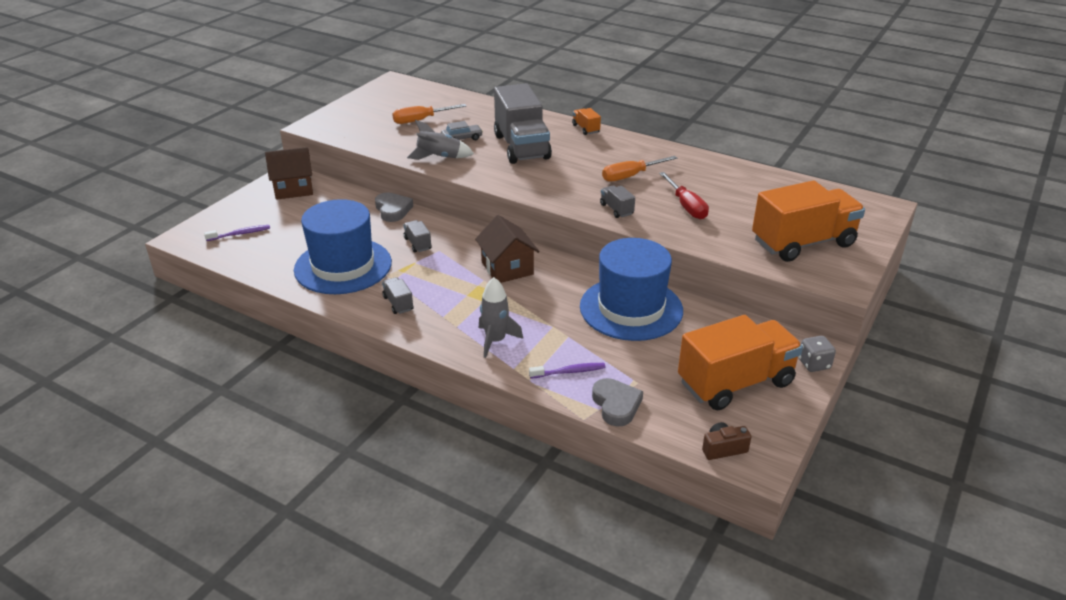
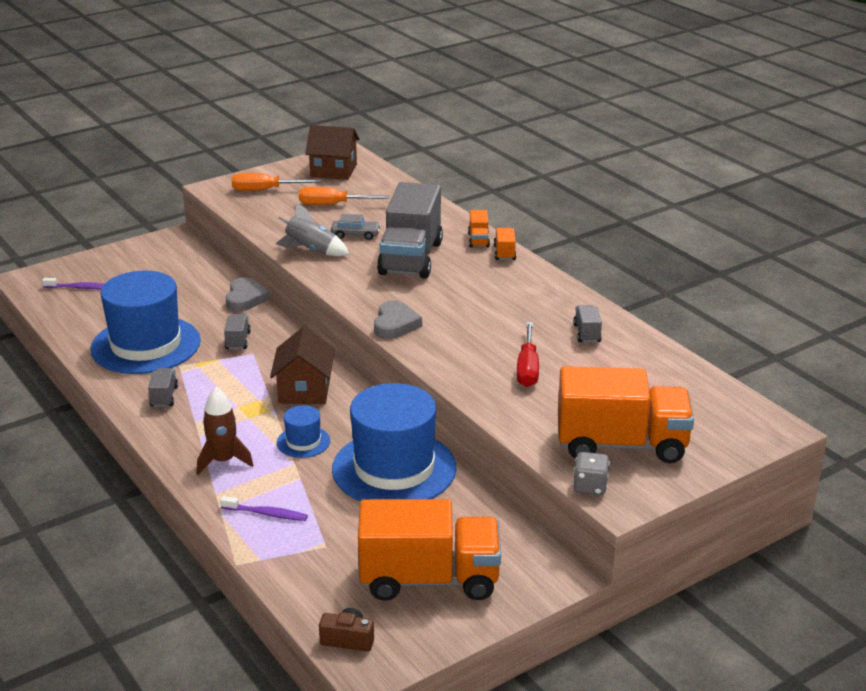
camera: 25 degrees right, 5 degrees down
(293, 189) = (168, 253): brown house -> brown house (333, 170)
(495, 340) = (223, 461): grey rocket -> brown rocket
(544, 308) = (303, 442): none -> blue hat
(558, 123) = (478, 240): none -> orange truck
(616, 209) = (444, 352): grey truck -> grey truck (586, 333)
(616, 405) = (281, 561): grey heart -> grey heart (395, 324)
(630, 176) = (499, 319): orange screwdriver -> orange screwdriver (265, 190)
(814, 364) = (539, 587): grey dice -> grey dice (590, 487)

